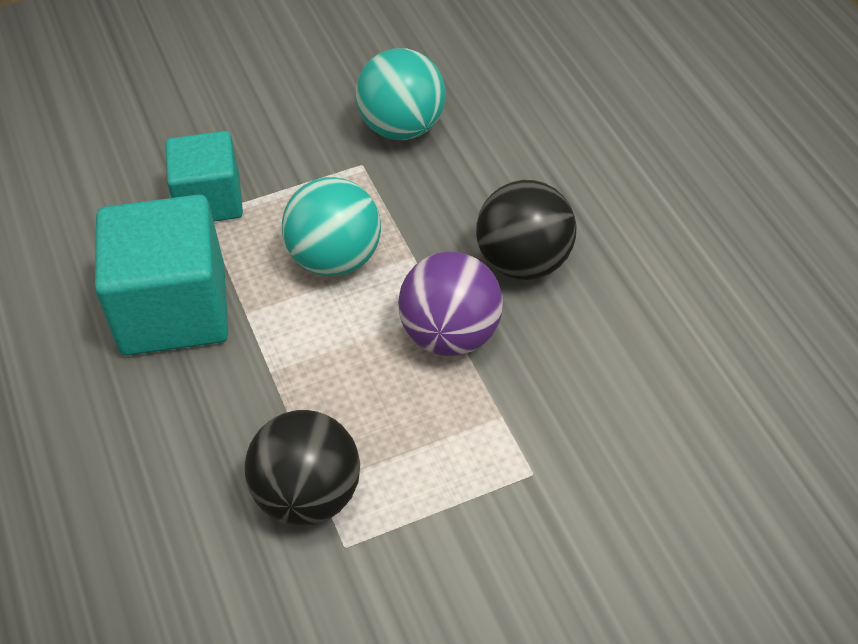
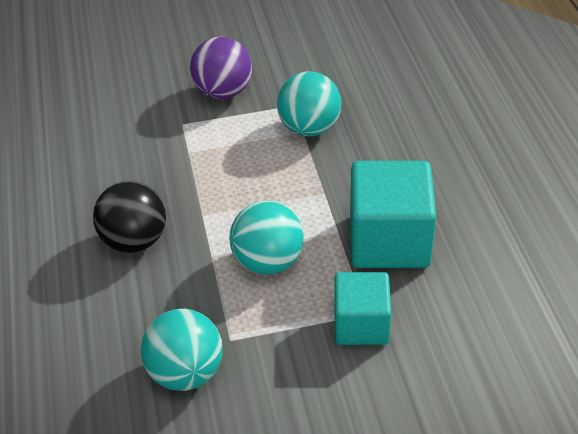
camera: 170 degrees left, 5 degrees down
(308, 496) = (309, 128): black ball -> turquoise ball
(451, 335) = (202, 200): purple ball -> purple ball (223, 92)

